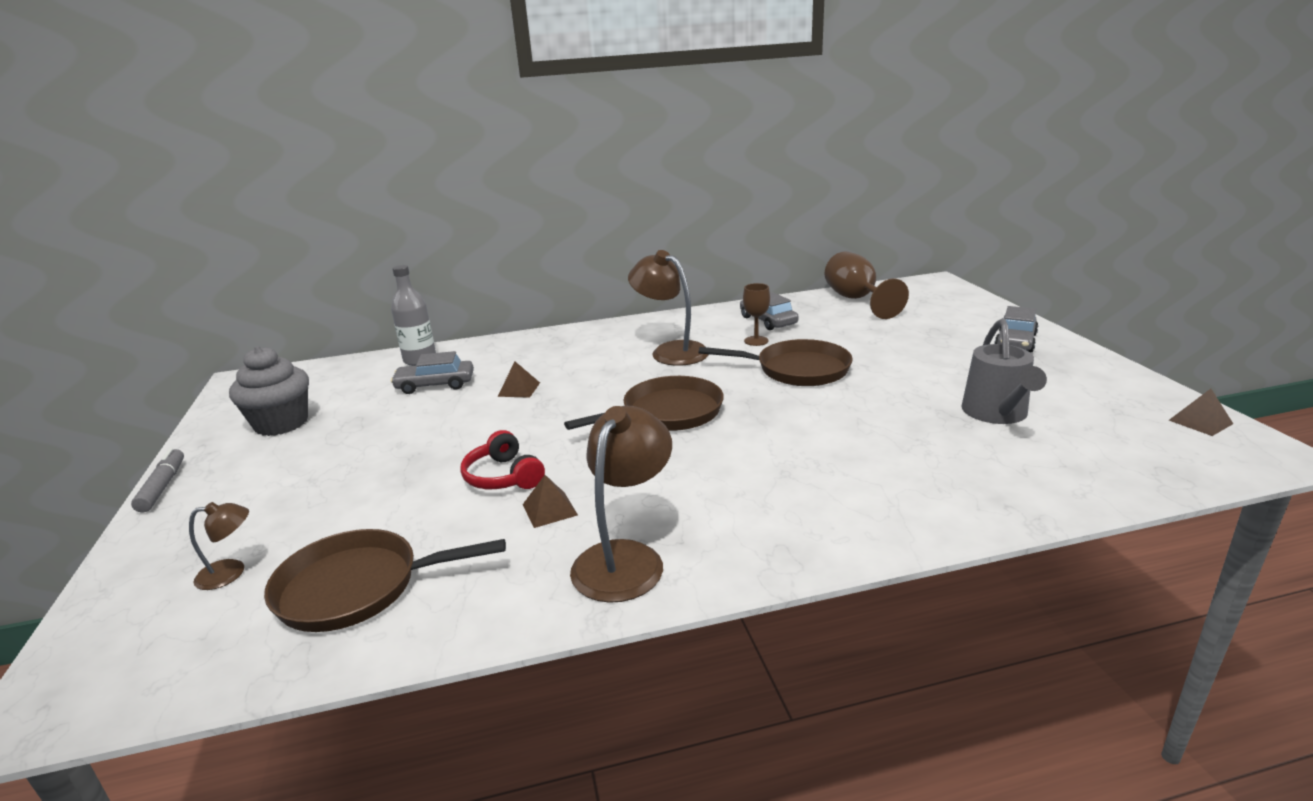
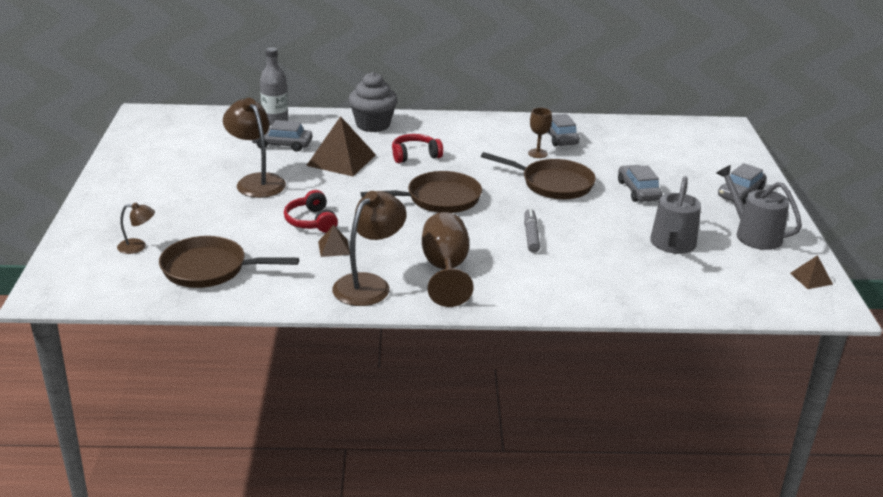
camera: 10 degrees right, 5 degrees up
(163, 486) = (94, 185): grey marker -> grey marker (531, 235)
(281, 423) = (170, 155): grey cupcake -> grey cupcake (373, 125)
(519, 389) = (341, 160): brown pyramid -> brown pyramid, size x2.04
(611, 368) = (415, 155): none -> red headphones
(671, 351) = (467, 150): brown lamp -> brown lamp (256, 181)
(856, 300) = (645, 131): brown goblet -> brown goblet (445, 270)
(901, 359) = (638, 191): none -> grey car
(1077, 383) = (753, 234): none -> grey watering can

